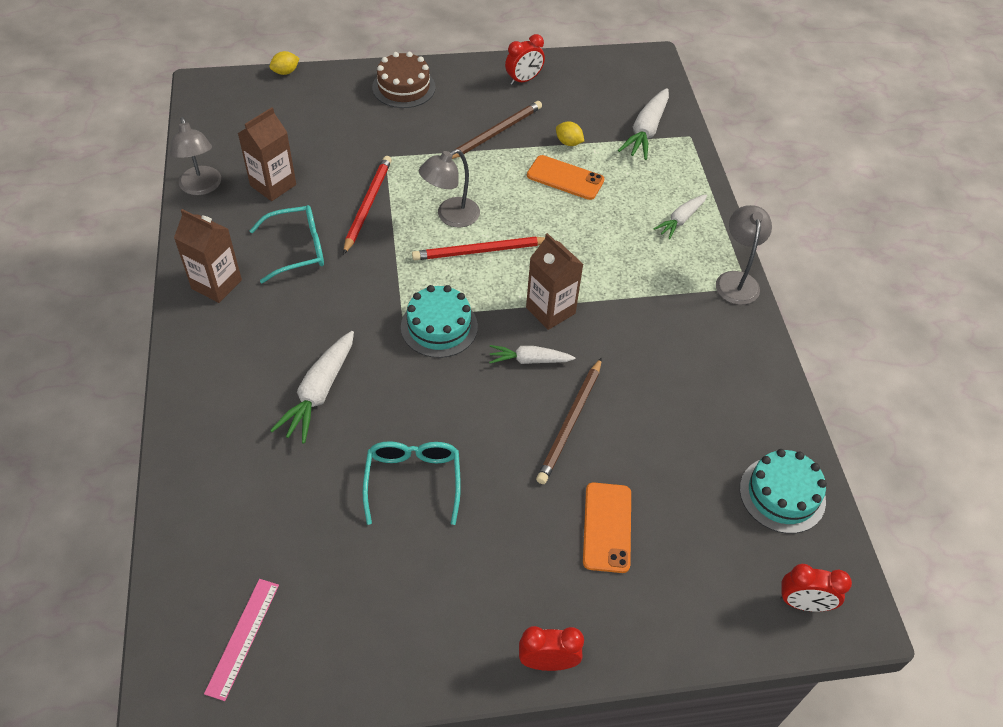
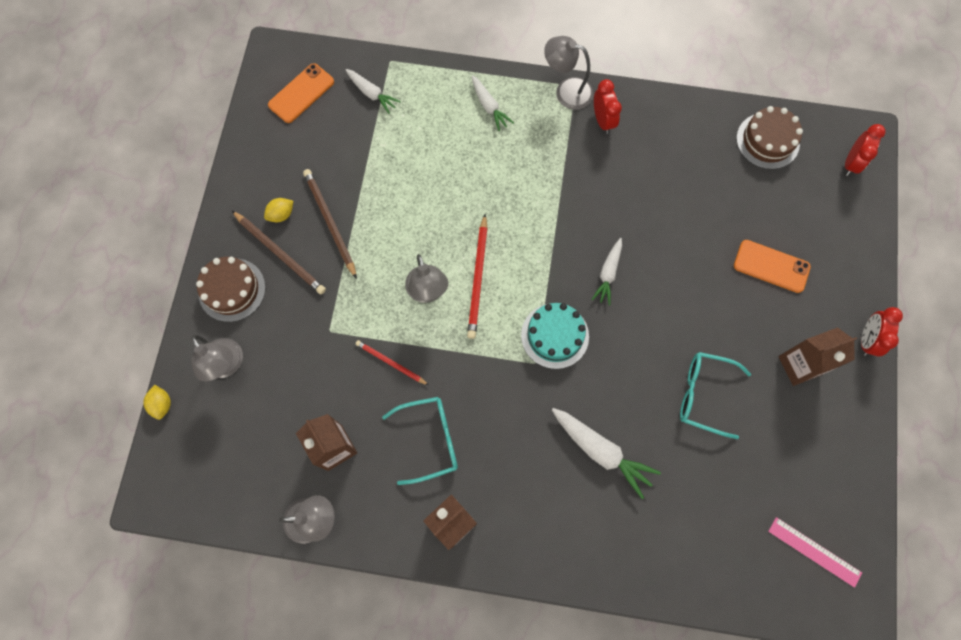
camera: 70 degrees left, 20 degrees up
(297, 249) = (429, 440): turquoise glasses -> turquoise glasses turned 75 degrees clockwise
(331, 101) = (227, 365): none -> grey lamp
(367, 205) = (391, 363): red pencil -> red pencil, size x0.63
(523, 80) = (262, 175): red clock -> red clock (602, 120)
(550, 310) = (560, 241): brown carton -> brown carton (799, 365)
(565, 178) = (410, 180): orange phone -> orange phone (301, 93)
(568, 143) = (365, 163): yellow lemon -> yellow lemon (281, 214)
(570, 422) = (675, 262): brown pencil -> brown pencil (280, 253)
(646, 131) = (371, 94): white carrot -> white carrot, size x0.64
(782, 494) = (767, 141): turquoise cake -> brown cake

